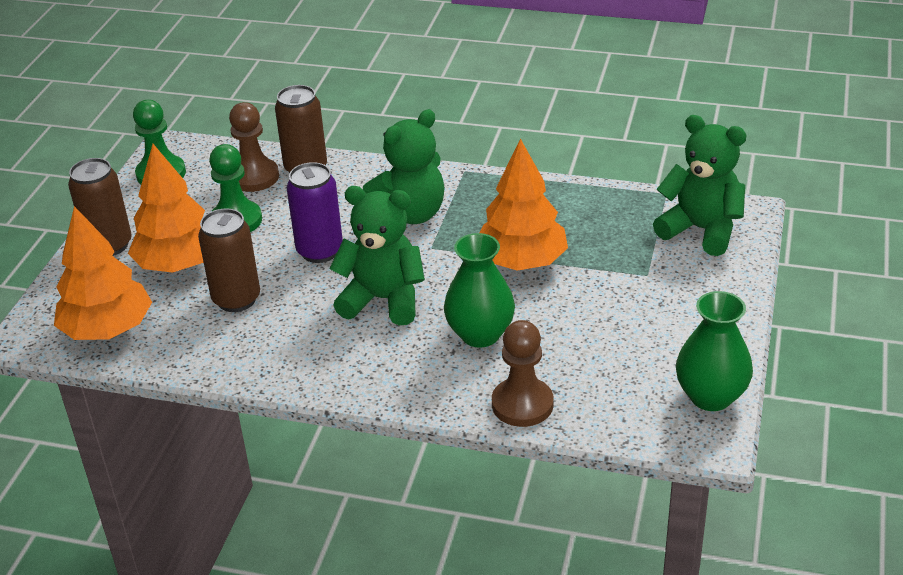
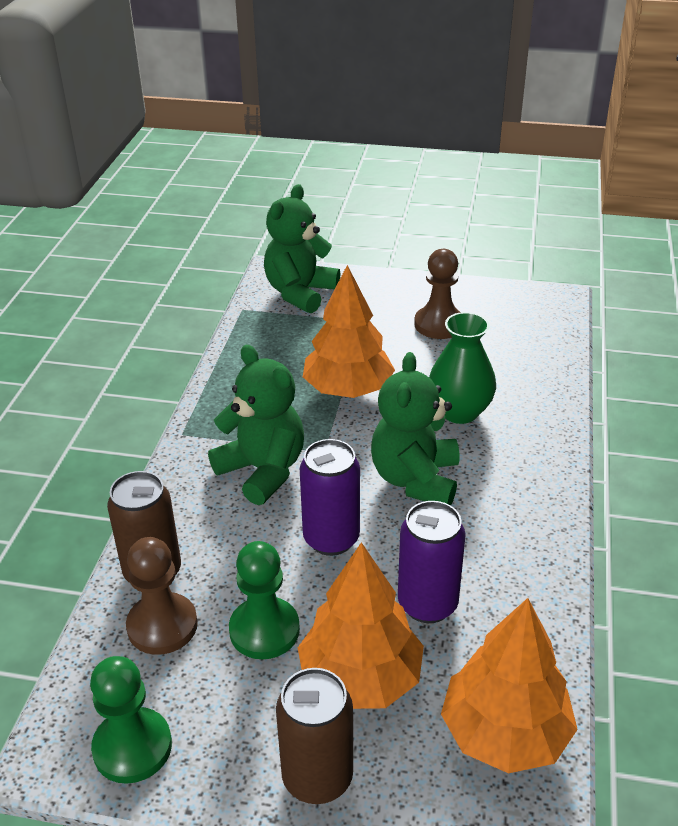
camera: 95 degrees left, 0 degrees up
(236, 299) = (427, 604): brown can -> purple can
(522, 404) = (546, 385): brown pawn -> brown pawn (439, 324)
(710, 396) = (512, 296): green vase -> none

